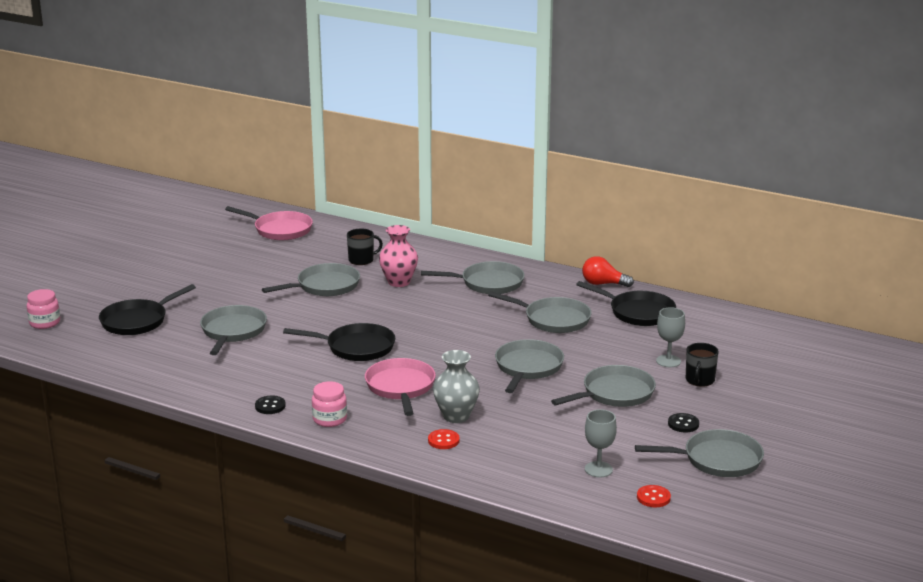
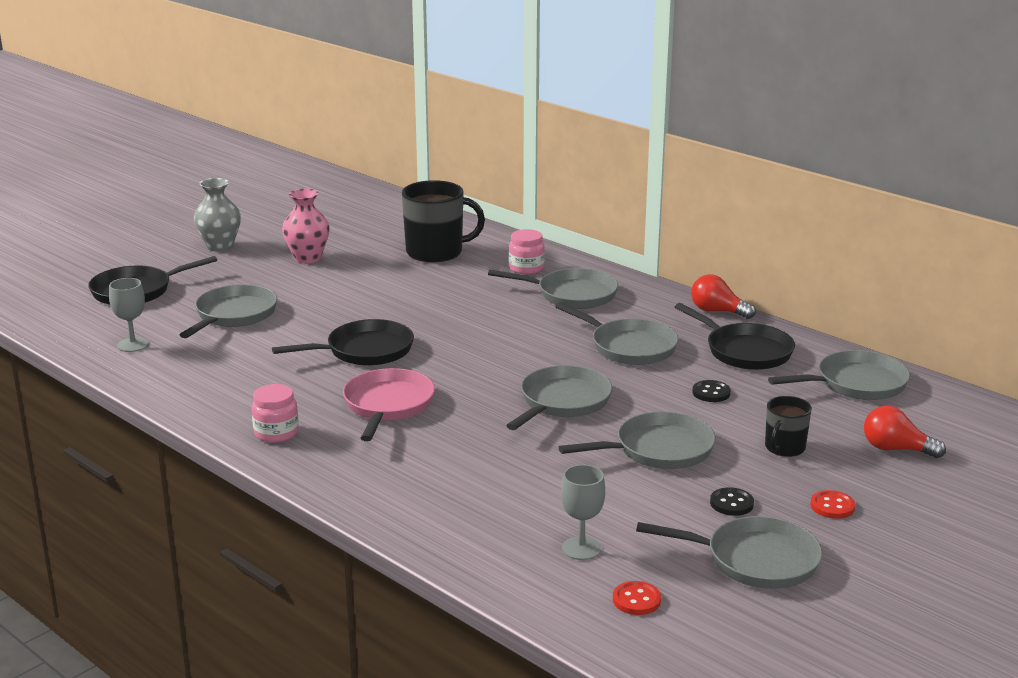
camera: 15 degrees right, 0 degrees up
(45, 323) = (36, 281): pink jar -> pink jar (526, 268)
(270, 406) = (216, 407): black button -> black button (711, 393)
(280, 230) = (363, 210): pink pan -> none
(324, 286) = (373, 276): grey pan -> grey pan (855, 384)
(356, 347) = (364, 351): black pan -> black pan turned 45 degrees counterclockwise
(362, 260) = (436, 252): black mug -> black mug, size x1.83
(399, 282) = (464, 281): pink vase -> pink vase (307, 258)
(443, 440) = (399, 480): red button -> red button (832, 506)
(456, 416) = (434, 451): grey vase -> grey vase (220, 246)
(668, 361) = (754, 417): grey goblet -> grey goblet (133, 345)
(774, 371) = (896, 449): none -> red light bulb

